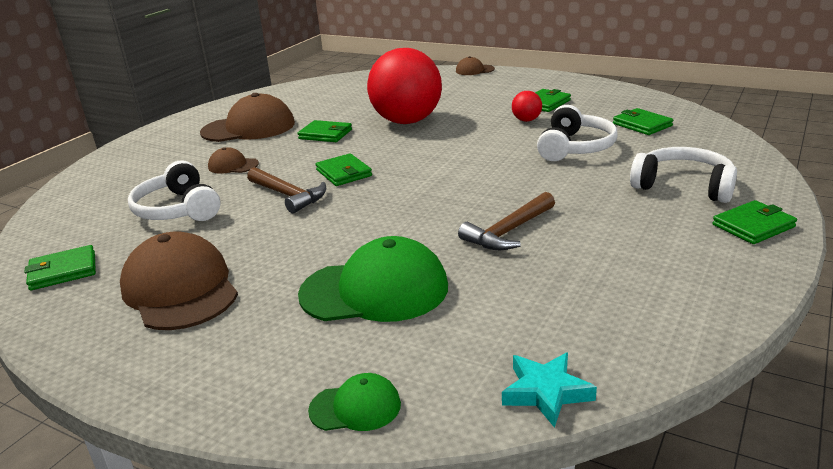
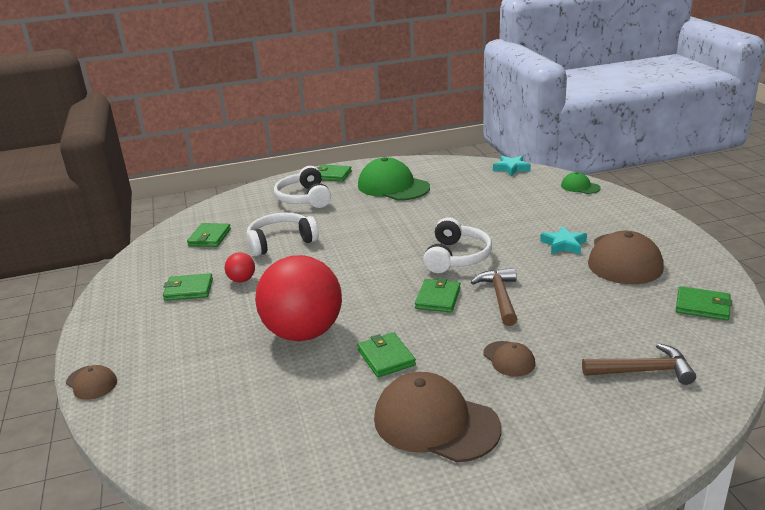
camera: 135 degrees left, 0 degrees up
(178, 209) = (592, 326): white headphones -> white headphones (456, 257)
(276, 274) = (563, 244): none -> turquoise star
(375, 290) = (524, 217): green cap -> green cap (393, 186)
(508, 231) = (422, 214): brown hammer -> brown hammer (643, 371)

